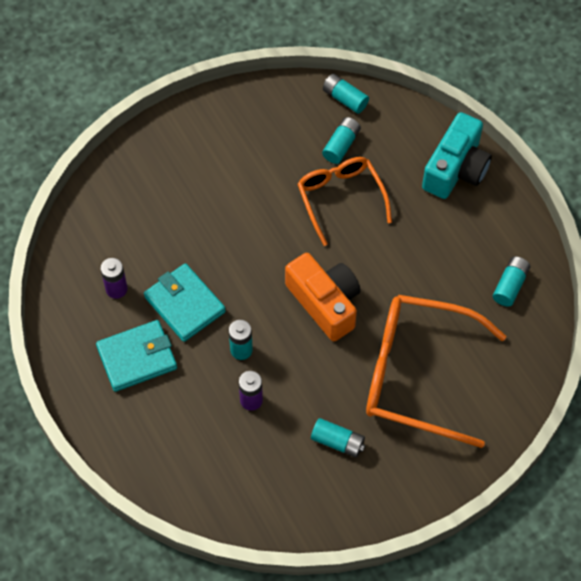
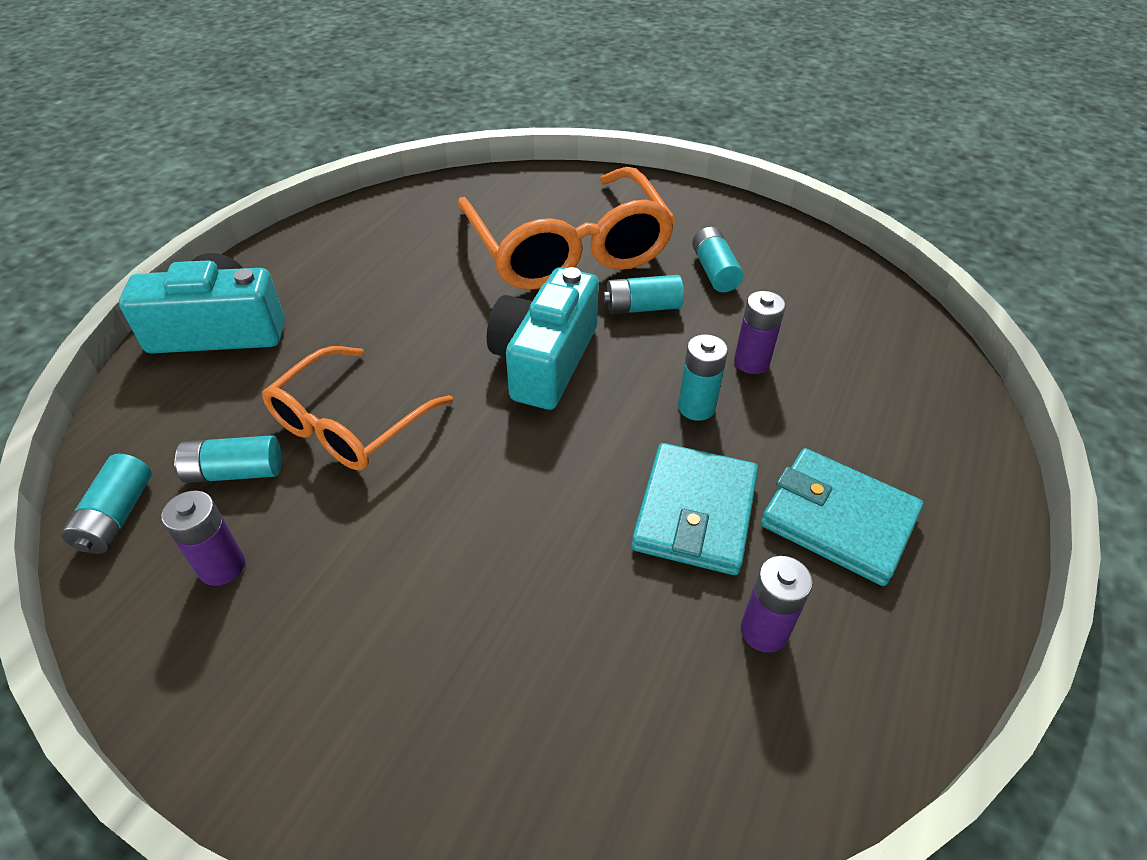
camera: 125 degrees left, 15 degrees down
(289, 126) = (222, 566): none -> purple battery
(325, 303) = (544, 360): orange camera -> turquoise camera
(510, 285) = (386, 228): turquoise battery -> turquoise battery (642, 307)

